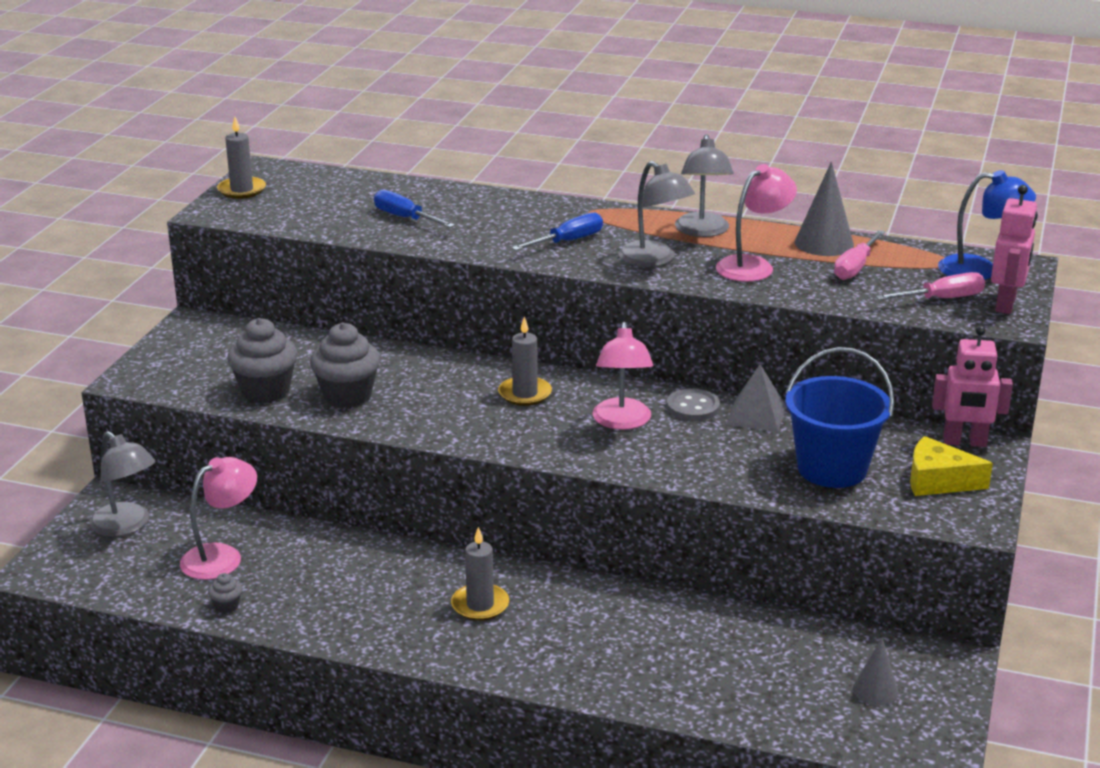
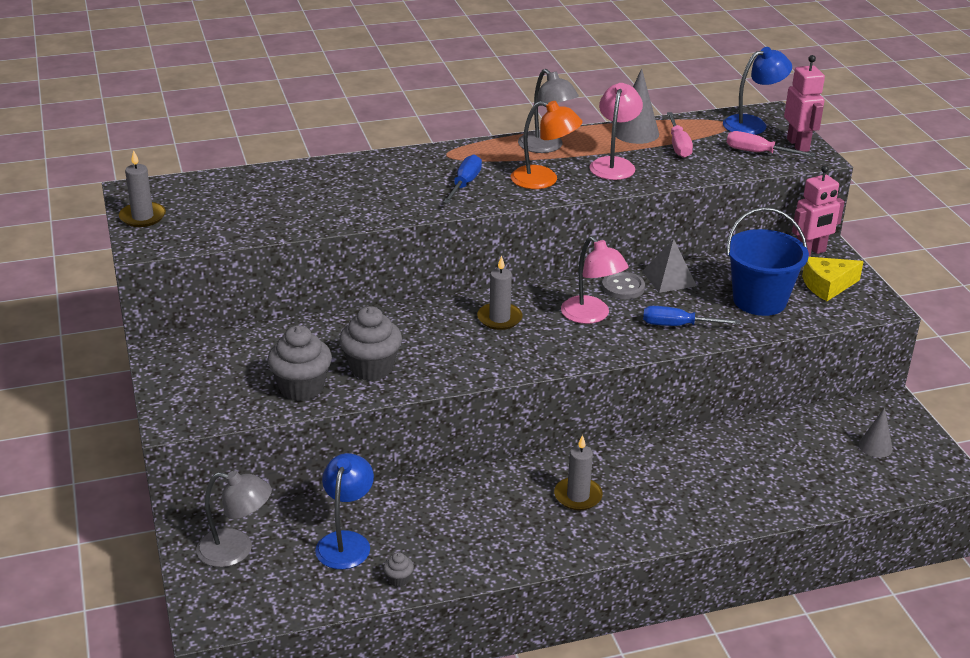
camera: 35 degrees left, 5 degrees up
(222, 556) = (346, 542): pink lamp -> blue lamp
(405, 218) = (315, 201): blue screwdriver -> blue screwdriver (677, 325)
(654, 260) = (544, 180): grey lamp -> orange lamp
(942, 299) = (758, 153): pink screwdriver -> pink screwdriver turned 105 degrees counterclockwise

